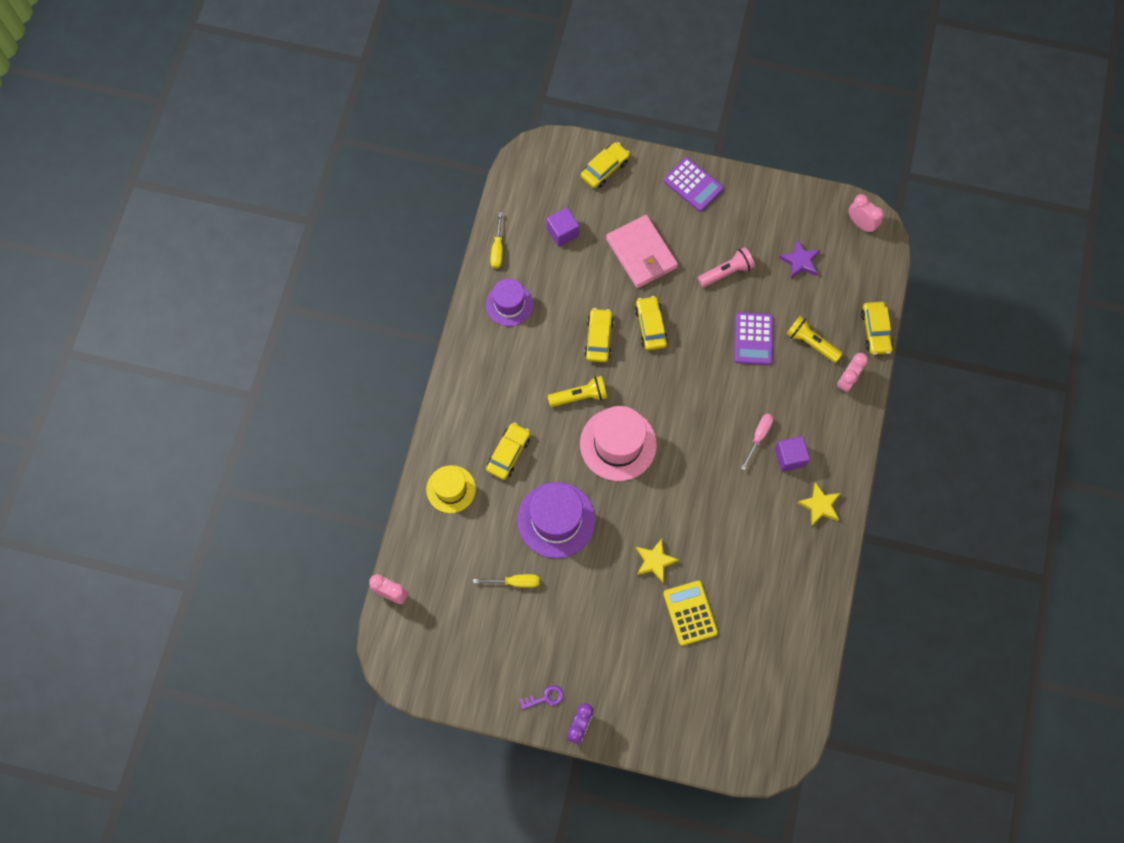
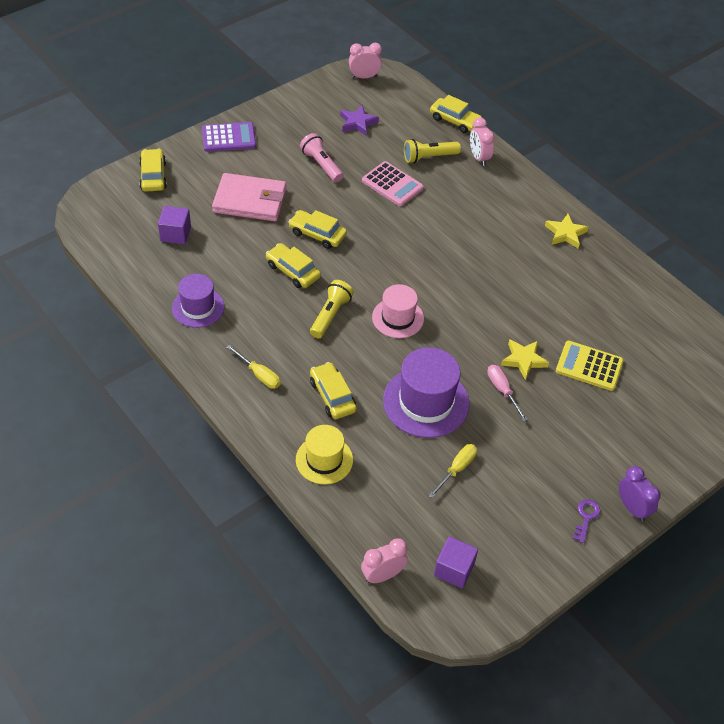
camera: 55 degrees left, 20 degrees down
(497, 249) = (140, 283): yellow screwdriver -> yellow screwdriver (259, 374)
(618, 444) = (398, 318): pink hat -> pink hat, size x0.64
(726, 272) = (321, 165): pink flashlight -> pink flashlight turned 45 degrees counterclockwise
(753, 339) = (392, 184): purple calculator -> pink calculator
(758, 437) = (476, 232): pink screwdriver -> pink screwdriver (502, 391)
(790, 457) = (510, 225): purple cube -> purple cube (454, 569)

